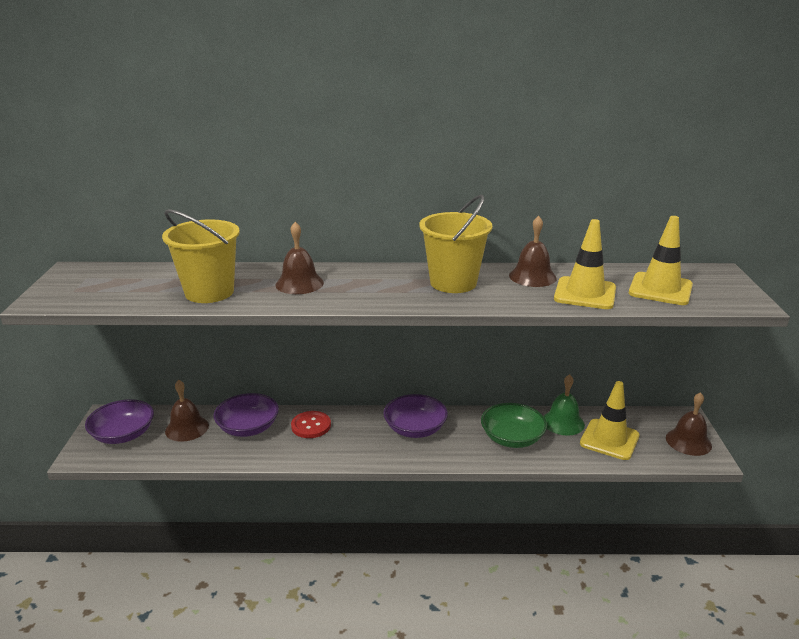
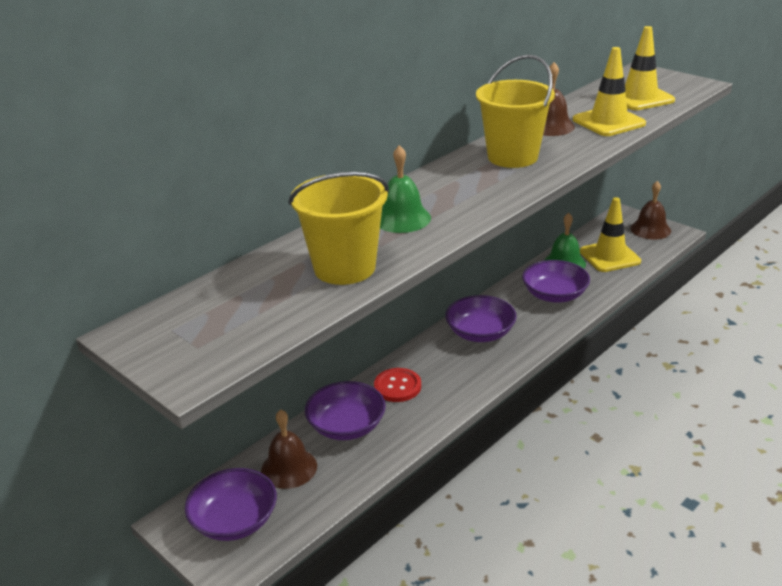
camera: 45 degrees left, 5 degrees up
(299, 283) = (402, 218): brown bell -> green bell
(512, 438) = (554, 295): green bowl -> purple bowl

